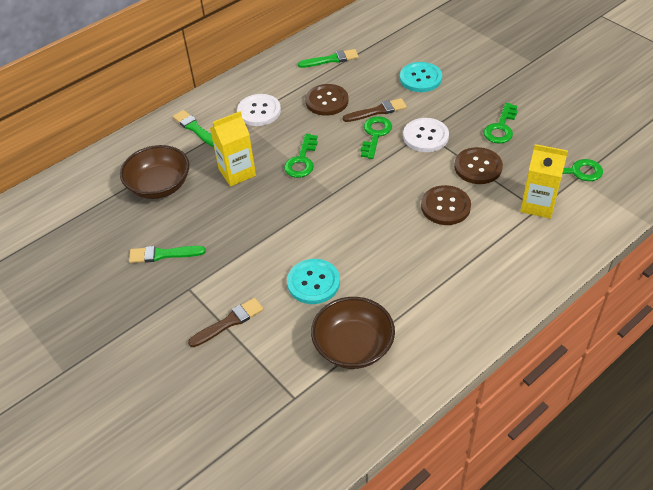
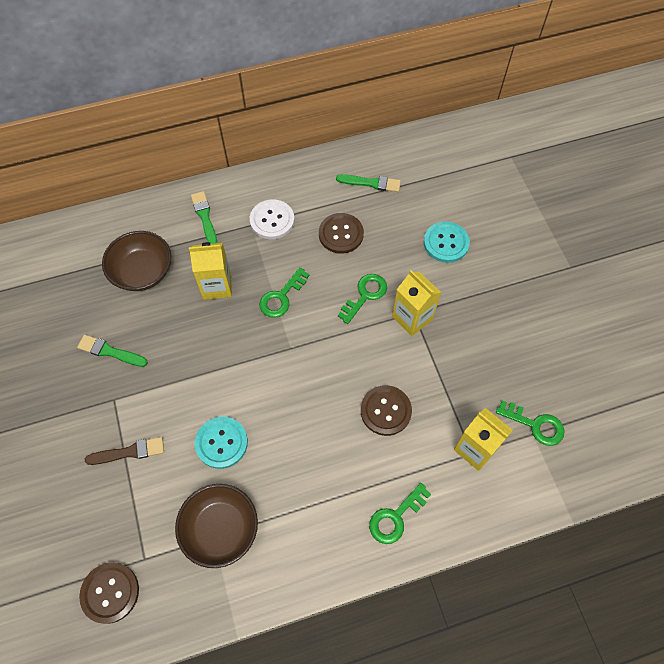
camera: 20 degrees right, 15 degrees up
(377, 111) = (382, 267): brown brush -> none
(425, 136) = (412, 318): white button -> yellow carton
(478, 167) = (442, 377): brown button -> brown button (110, 592)
(501, 128) = (491, 339): green key -> green key (395, 517)

